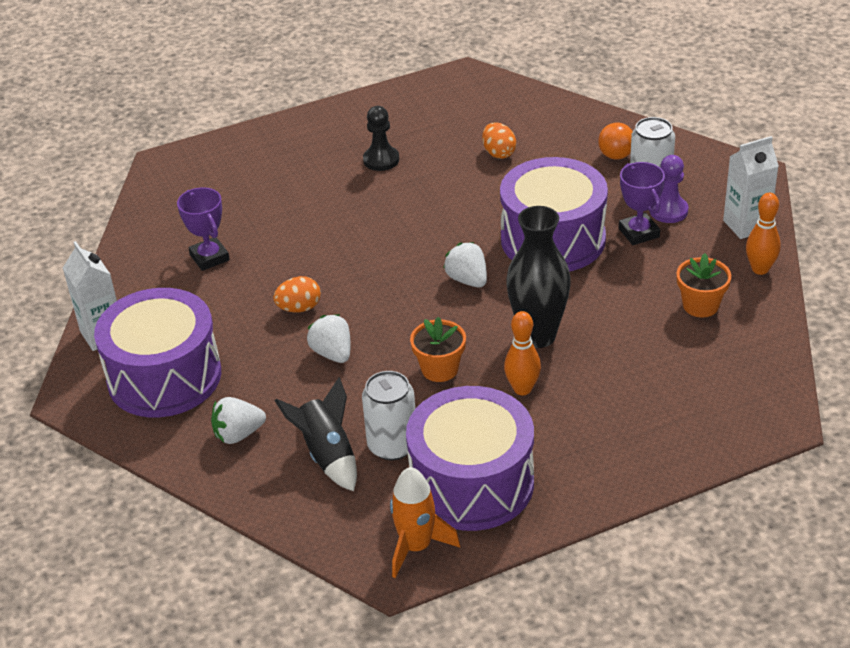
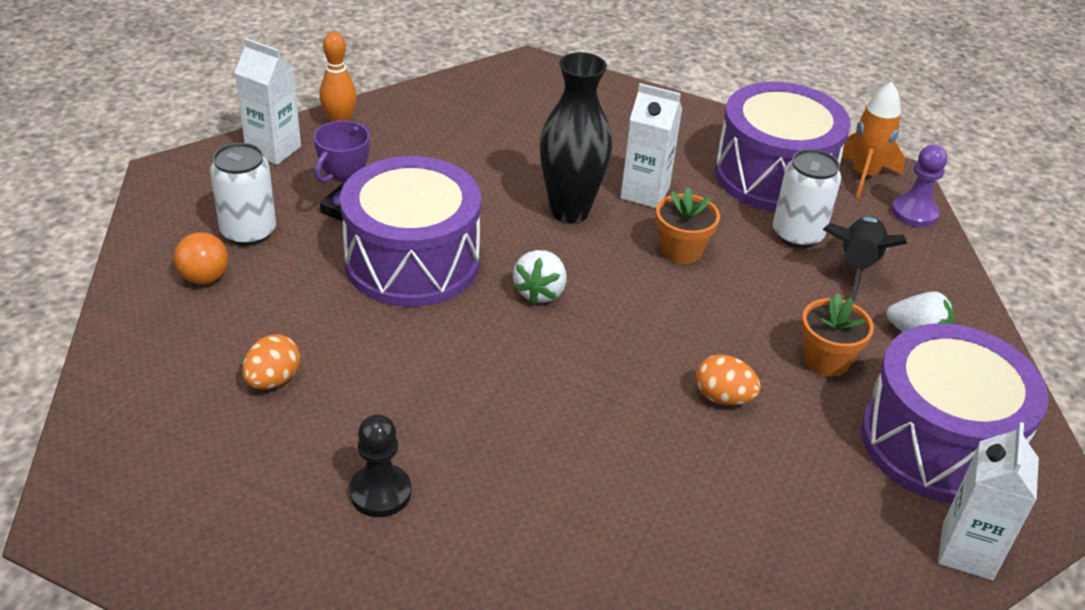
camera: 135 degrees left, 0 degrees up
(209, 257) = (742, 545): purple trophy -> none
(332, 353) = (749, 332): white strawberry -> none
(522, 389) = (645, 193): orange bowling pin -> white carton
(668, 211) = (289, 203): purple pawn -> purple pawn (914, 213)
(700, 305) = (426, 138): orange flower pot -> orange flower pot (826, 360)

